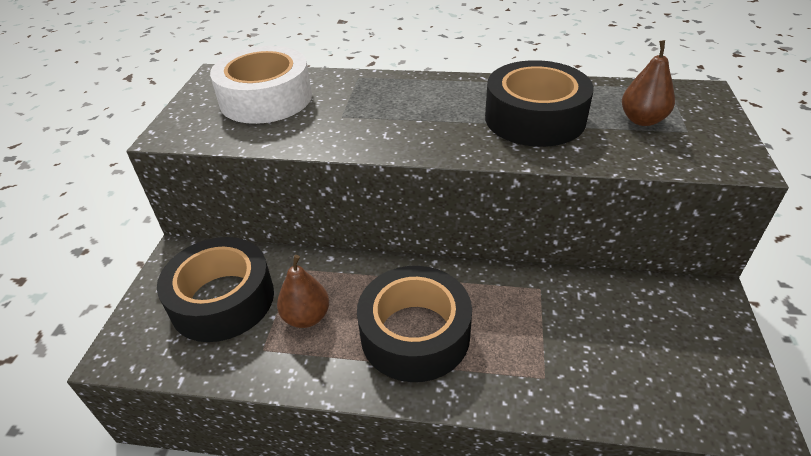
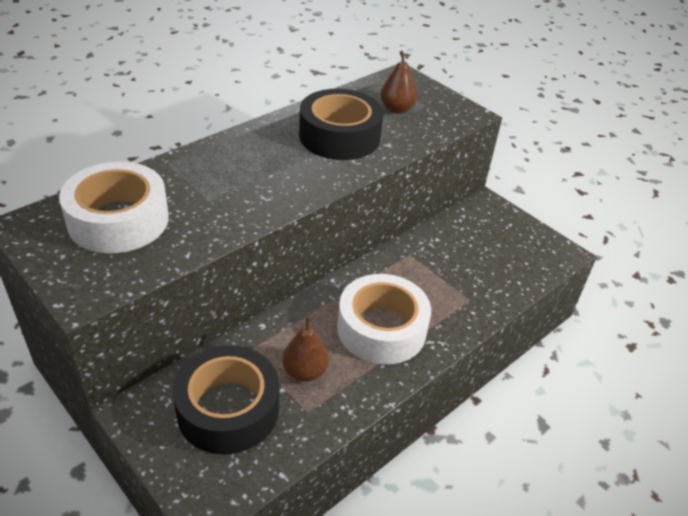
camera: 55 degrees left, 0 degrees up
(415, 334) = (381, 329): black tape -> white tape

